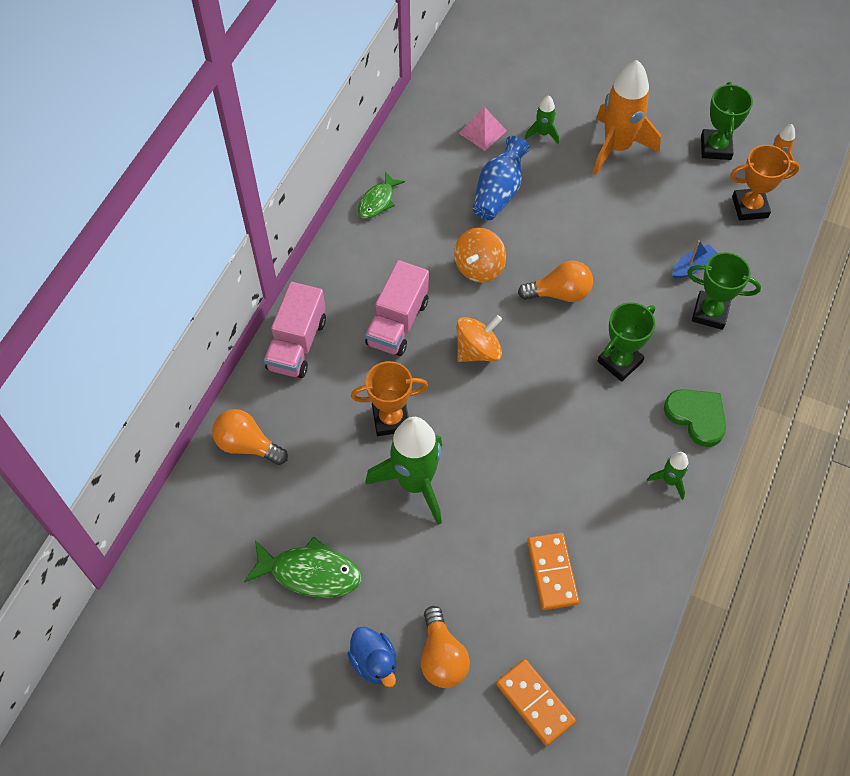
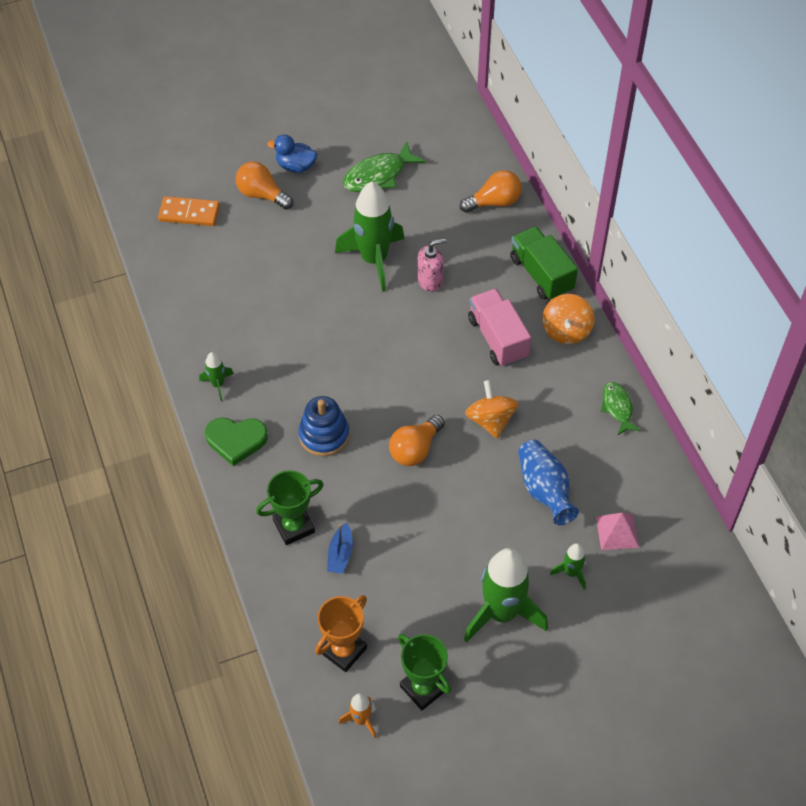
camera: 135 degrees right, 5 degrees down
(297, 344) = (541, 274): pink truck -> green truck
(391, 419) = (430, 281): orange trophy -> pink soap dispenser
(478, 350) = (426, 364): orange spinning top -> orange spinning top (566, 331)
(552, 572) = (242, 278): orange domino -> none
(617, 147) = (501, 613): orange rocket -> green rocket
(620, 362) = (324, 435): green trophy -> blue stacking toy

